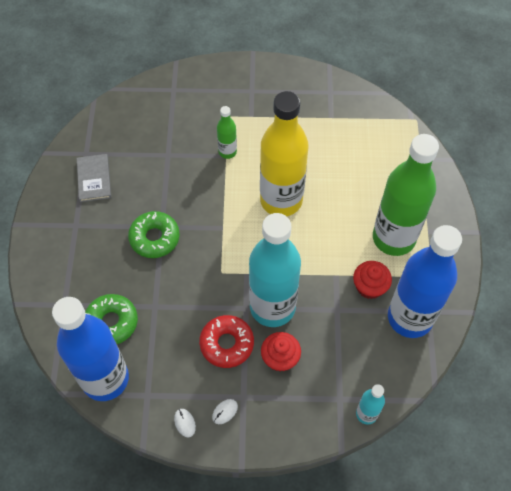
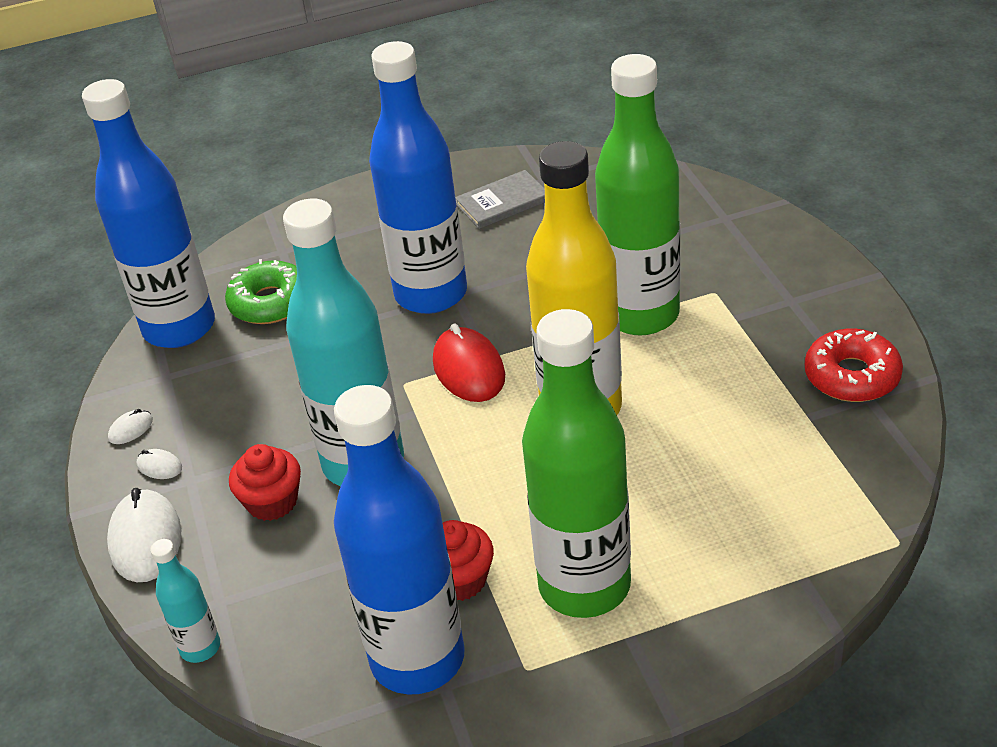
camera: 75 degrees right, 20 degrees down
(154, 238) = (431, 294): green donut -> blue bottle
(227, 152) = (641, 315): green bottle -> green bottle, size x2.24
(227, 239) = (469, 369): none -> red mouse
(227, 344) = (276, 431): red donut -> red donut (852, 376)
(279, 429) = (146, 540): none -> white mouse

